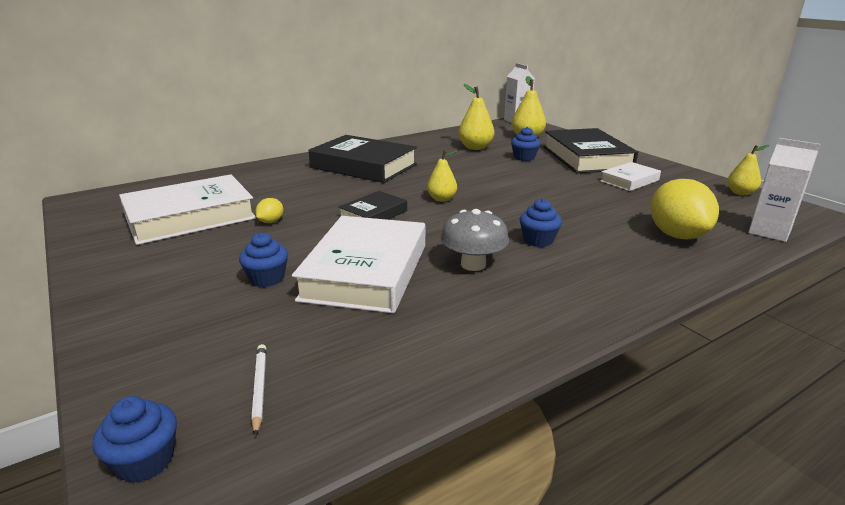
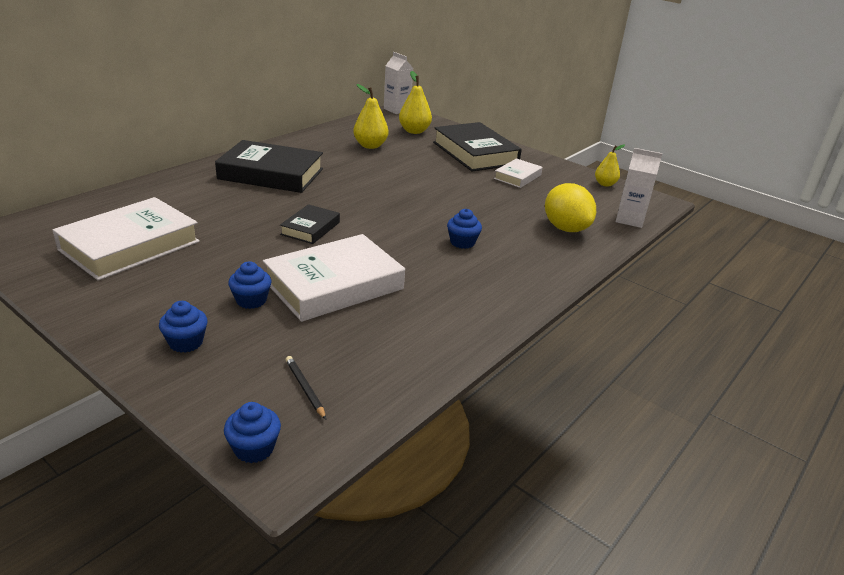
camera: 20 degrees left, 5 degrees up
(260, 388) = (305, 388): white pencil -> black pencil
(271, 222) = (217, 244): yellow lemon -> none
(366, 272) = (334, 285): white book -> white book turned 60 degrees clockwise
(441, 199) = (364, 207): yellow pear -> none
(473, 264) = (419, 269): grey mushroom -> none
(524, 157) = (420, 156): blue cupcake -> blue cupcake (186, 342)

